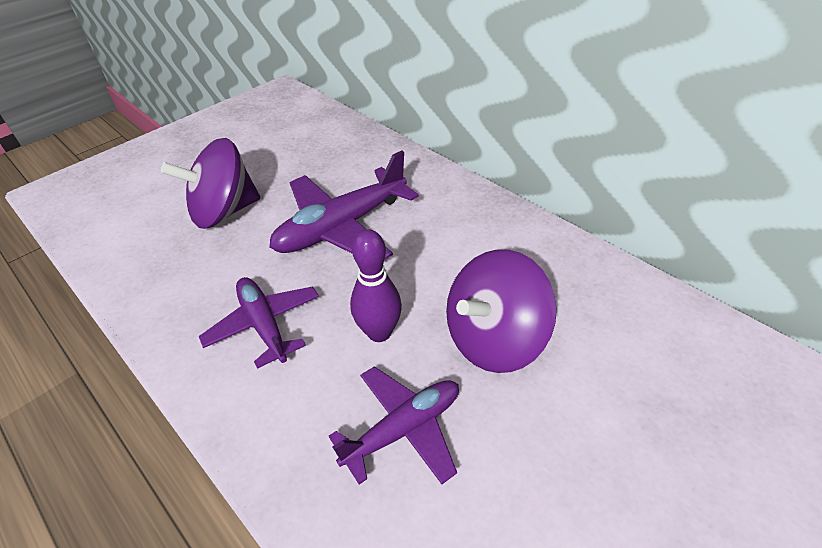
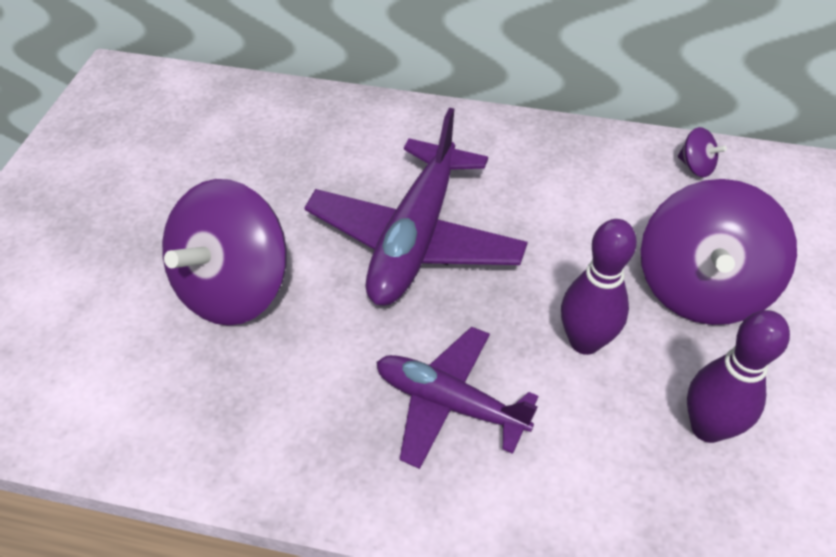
camera: 35 degrees left, 5 degrees up
(403, 429) = (707, 427): purple plane -> purple bowling pin
(574, 261) = (695, 166): none -> purple spinning top

